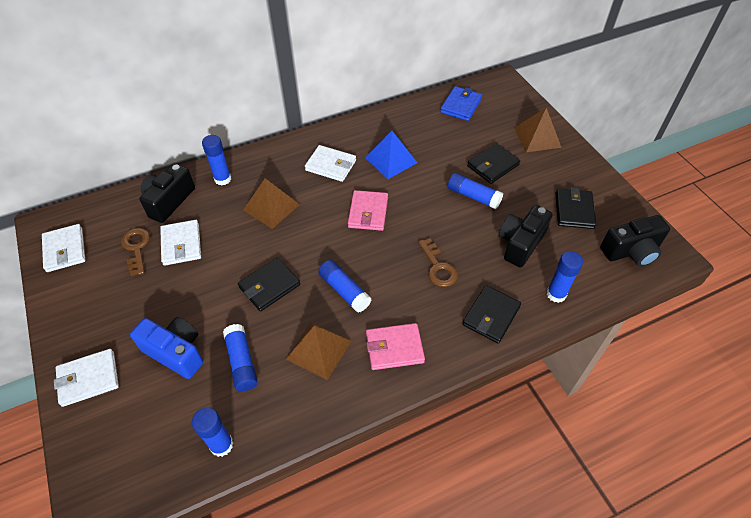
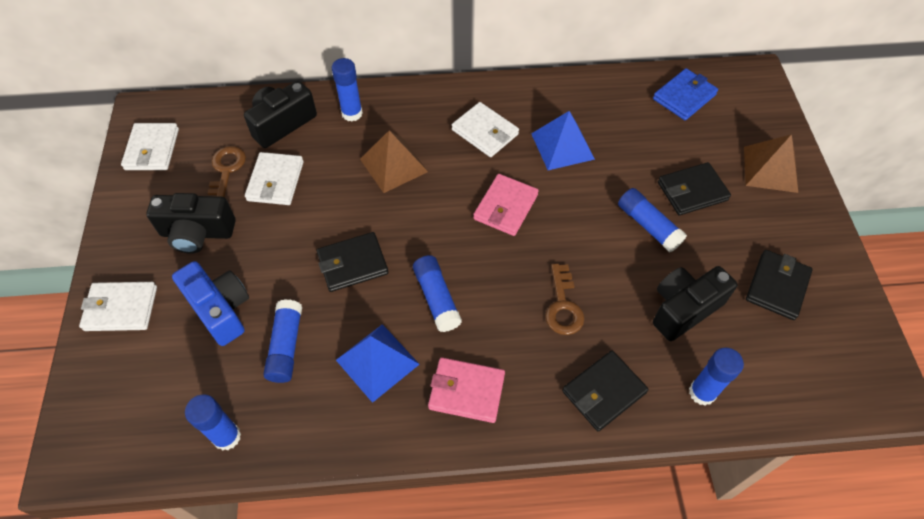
camera: 20 degrees right, 5 degrees up
(319, 349) = (377, 362): brown pyramid -> blue pyramid
(631, 251) = (833, 368): black camera -> black camera (197, 233)

